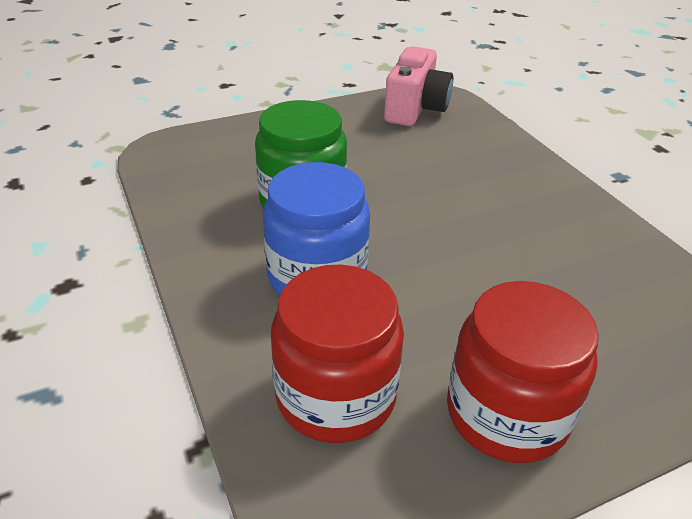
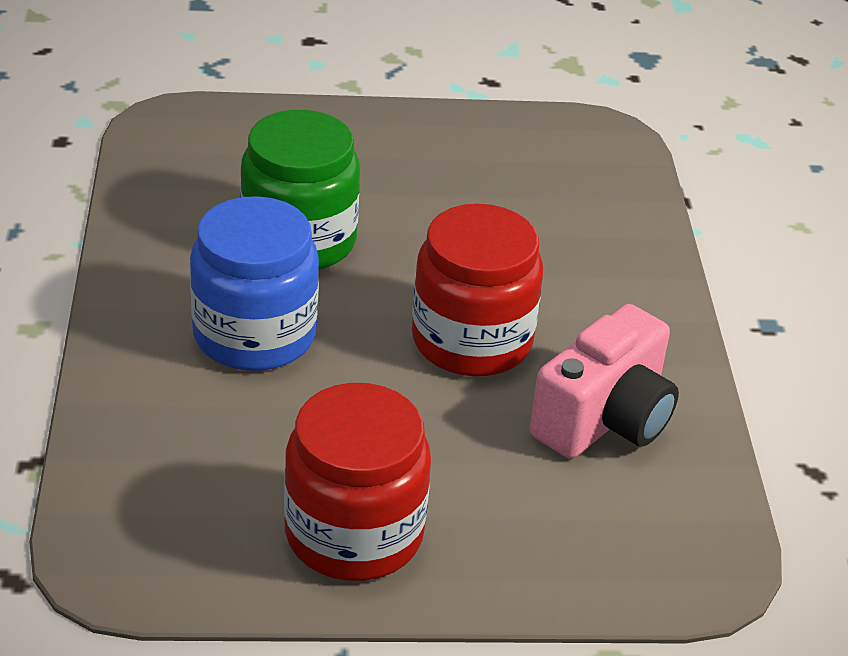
camera: 20 degrees right, 0 degrees up
(336, 396) = (190, 460): red jar -> red jar (471, 341)
(415, 109) = (552, 147): pink camera -> pink camera (604, 419)

